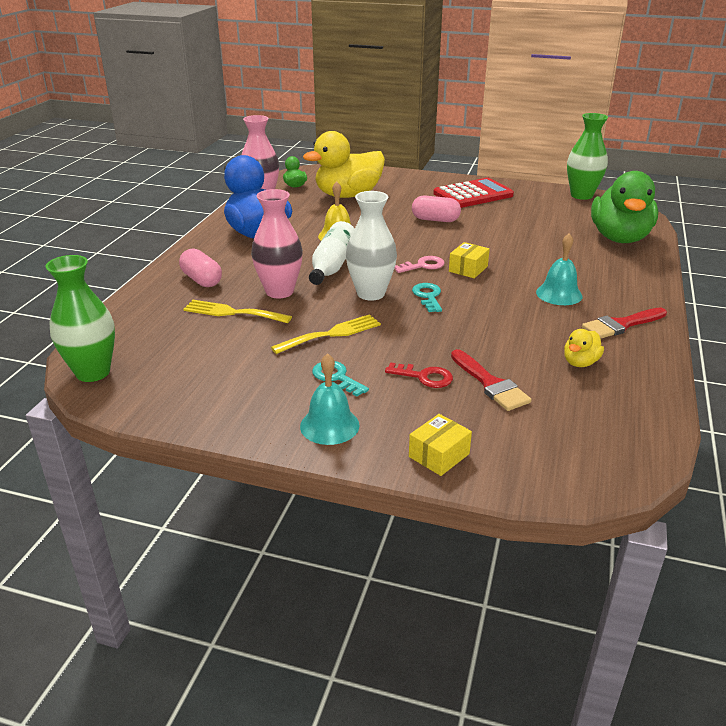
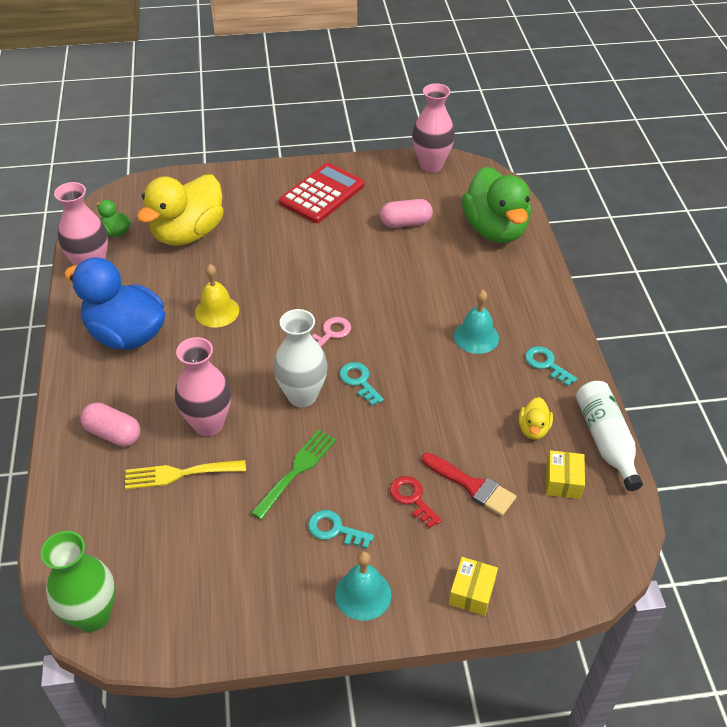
camera: 25 degrees left, 15 degrees up
(331, 334) = (297, 470): yellow fork -> green fork
(332, 265) = (239, 363): white bottle -> white bottle (606, 440)
(424, 377) = (412, 498): red key -> red key turned 120 degrees counterclockwise
(435, 220) = (305, 251): pink capsule -> pink capsule (405, 223)
(468, 269) = (376, 325): yellow box -> yellow box (563, 481)
(581, 195) = (431, 165): green vase -> pink vase
(621, 325) = (546, 364): red brush -> turquoise key

